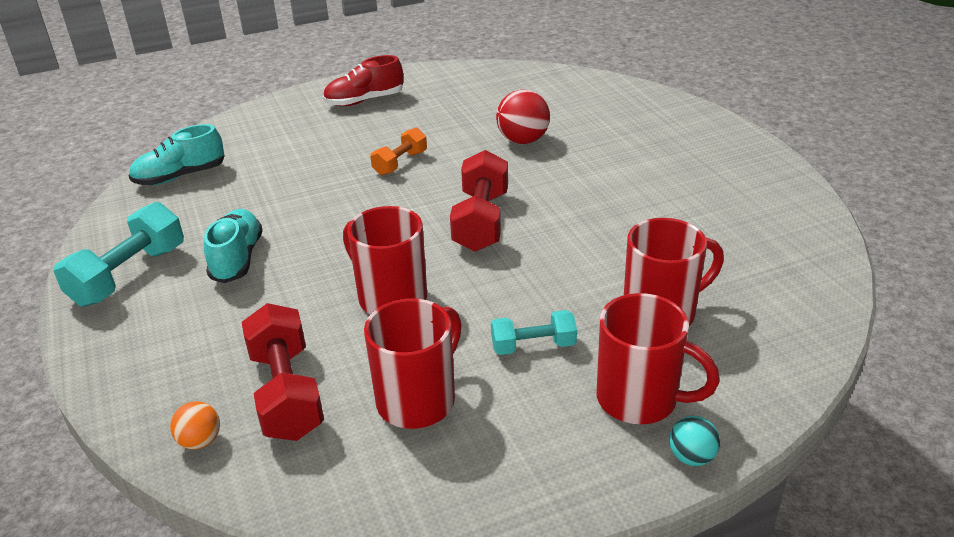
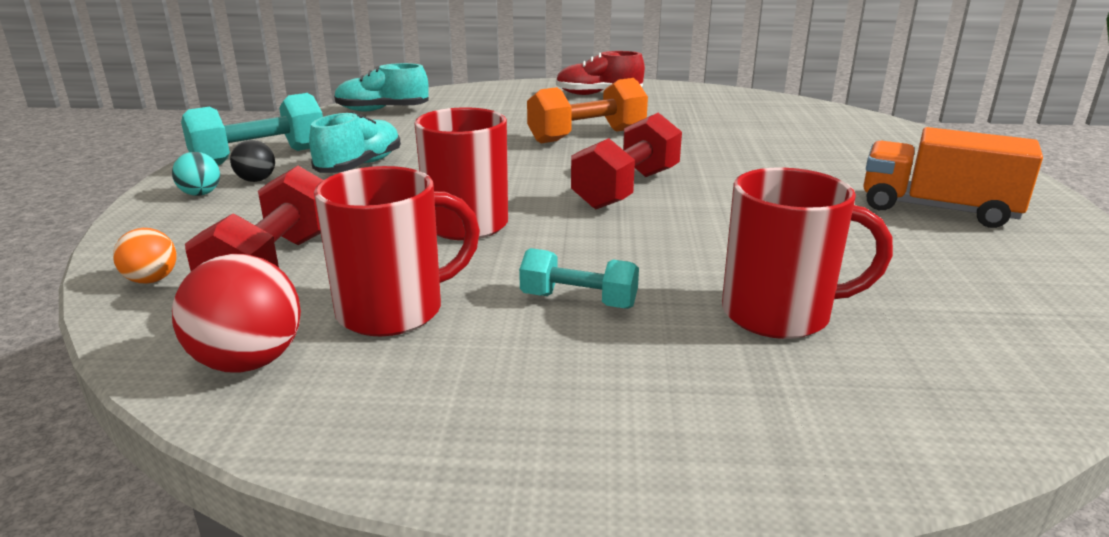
camera: 25 degrees right, 10 degrees down
(160, 305) = (256, 180): none -> black ball
(400, 163) = (587, 136): orange dumbbell -> orange dumbbell, size x1.69
(523, 140) = (735, 143): red ball -> red ball (249, 362)
(640, 399) = (669, 393): red mug -> none
(691, 457) = (689, 486): turquoise ball -> turquoise ball (200, 194)
(699, 179) = (937, 209): none -> orange truck

